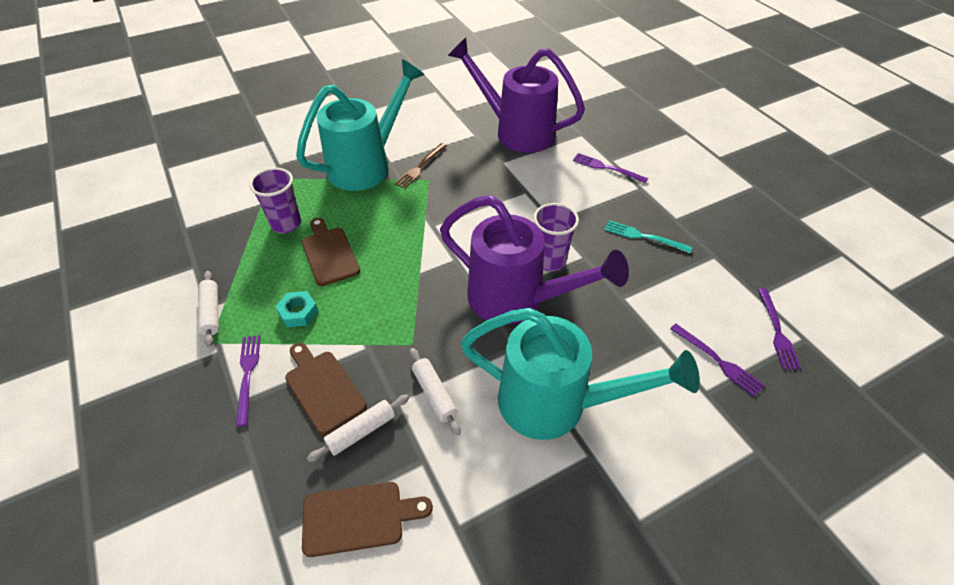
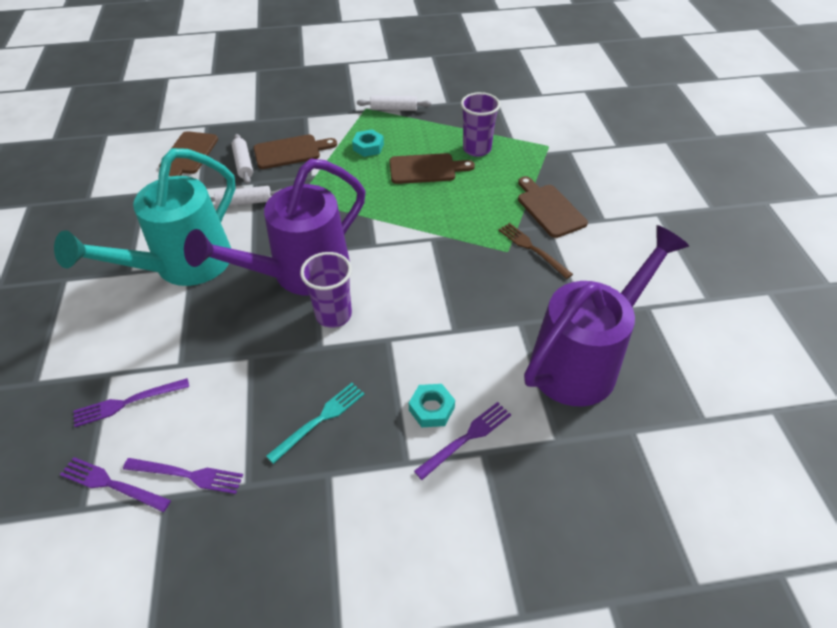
camera: 110 degrees right, 0 degrees up
(248, 375) = (326, 121): purple fork -> purple fork (187, 475)
(366, 165) = (549, 208): turquoise watering can -> brown cutting board
(597, 187) = (431, 409): none -> turquoise nut

